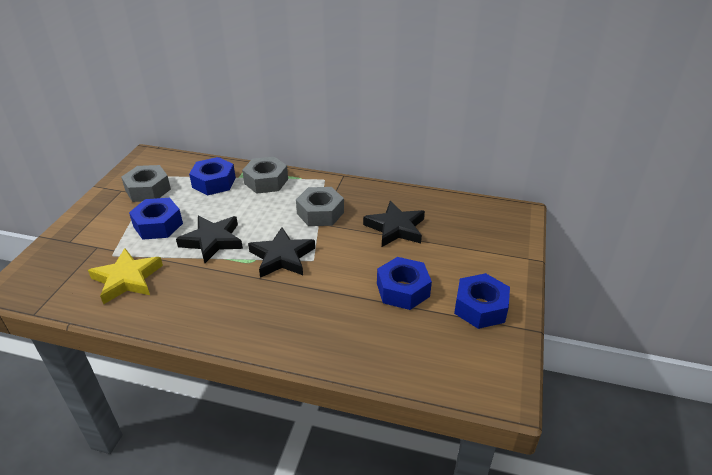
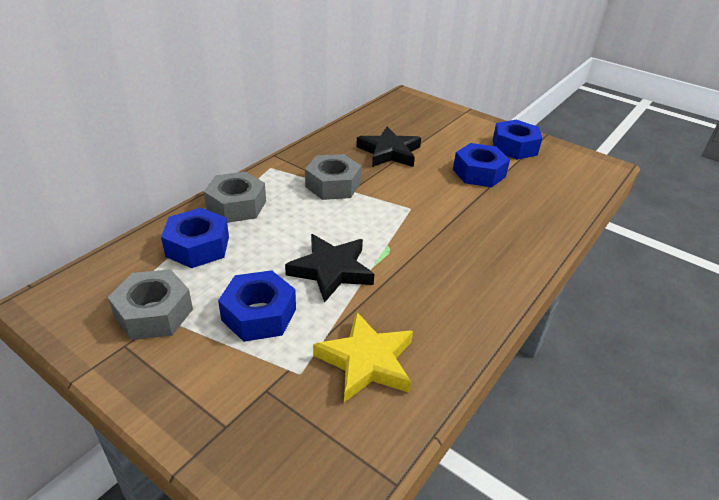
camera: 70 degrees left, 0 degrees up
(282, 257) = (394, 226): black star -> none

